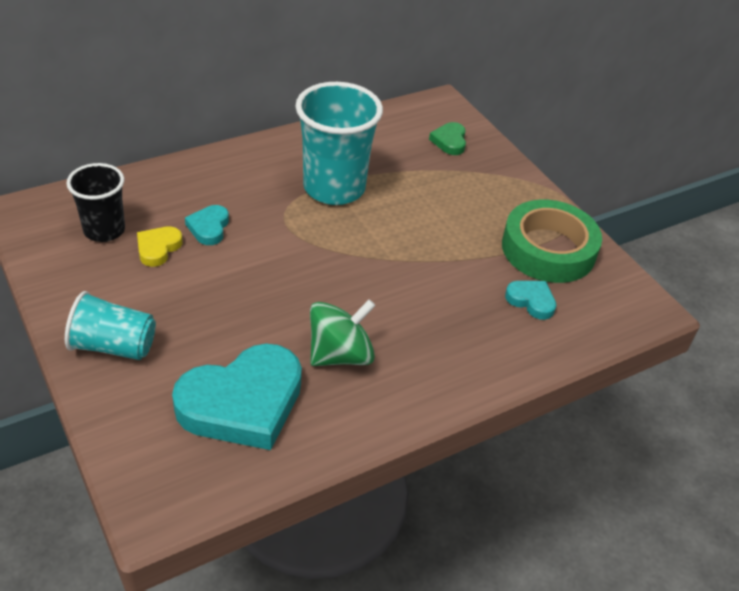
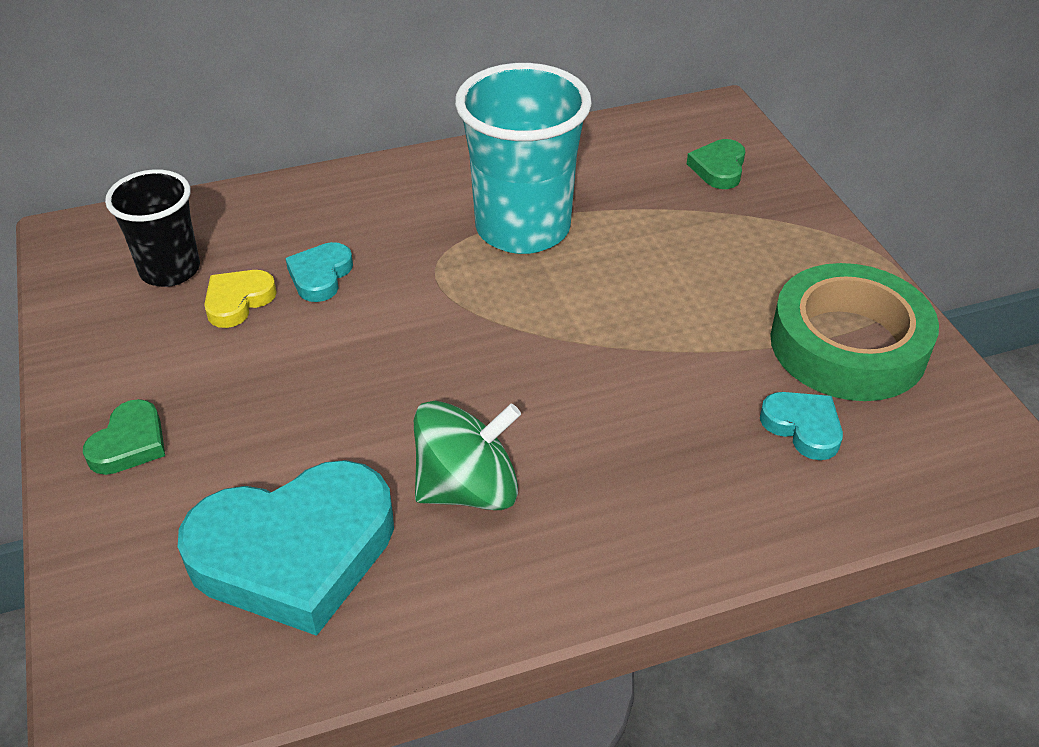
camera: 15 degrees right, 0 degrees up
(114, 346) = (129, 443): turquoise cup -> green heart

